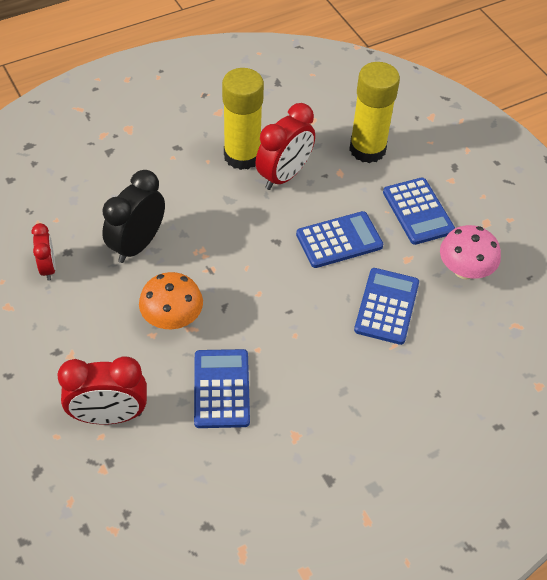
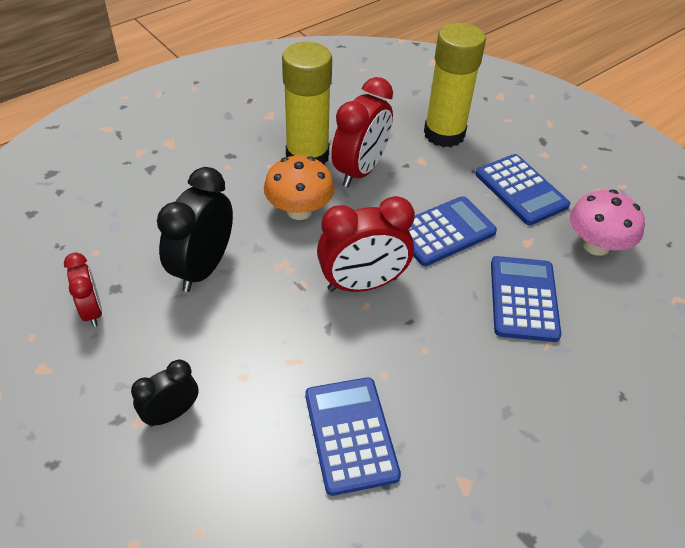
camera: 10 degrees left, 5 degrees down
(95, 353) = (171, 414): none -> black clock
(109, 416) = (205, 499): red clock -> red clock (362, 284)
(172, 318) = (265, 352): orange mushroom -> orange mushroom (299, 210)

